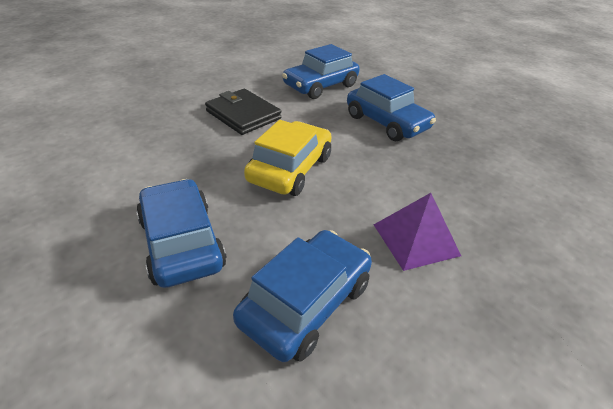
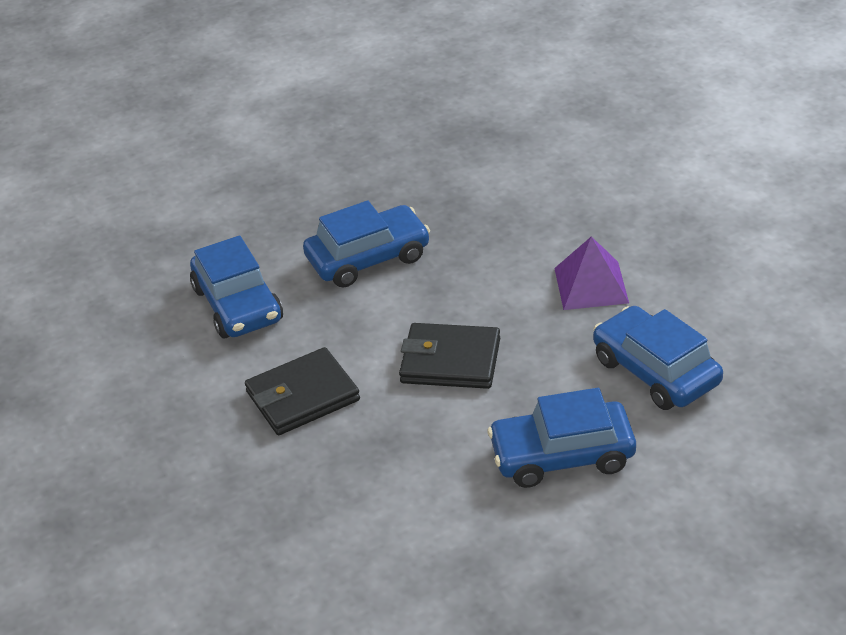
camera: 70 degrees left, 0 degrees up
(290, 169) = (450, 361): yellow car -> black wallet

